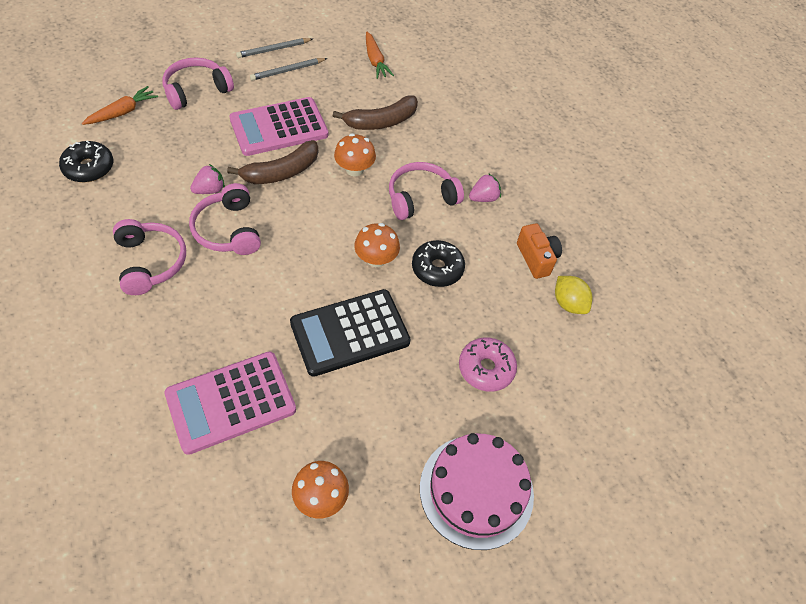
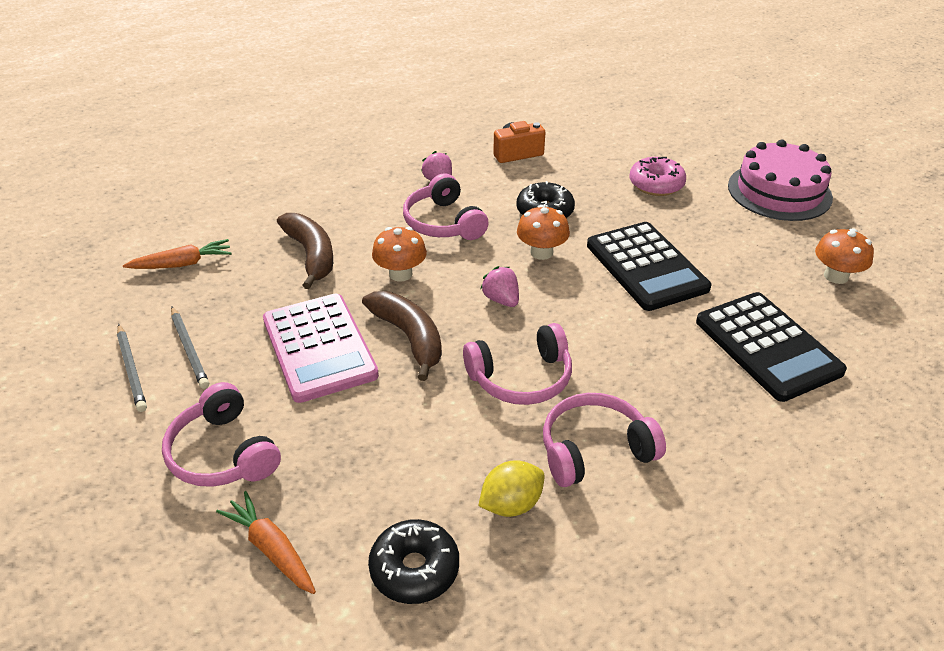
camera: 85 degrees left, 15 degrees down
(210, 190) = (450, 406): pink strawberry -> pink strawberry (501, 300)
(231, 402) = (767, 346): pink calculator -> black calculator
(568, 303) = (567, 139): yellow lemon -> yellow lemon (511, 504)

